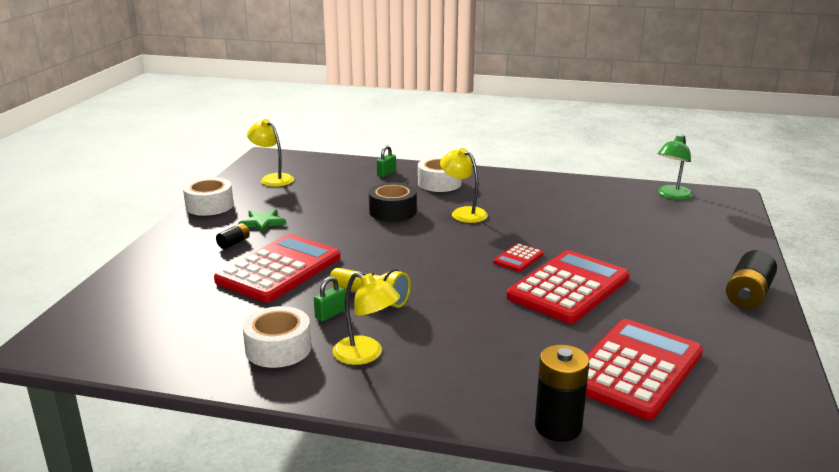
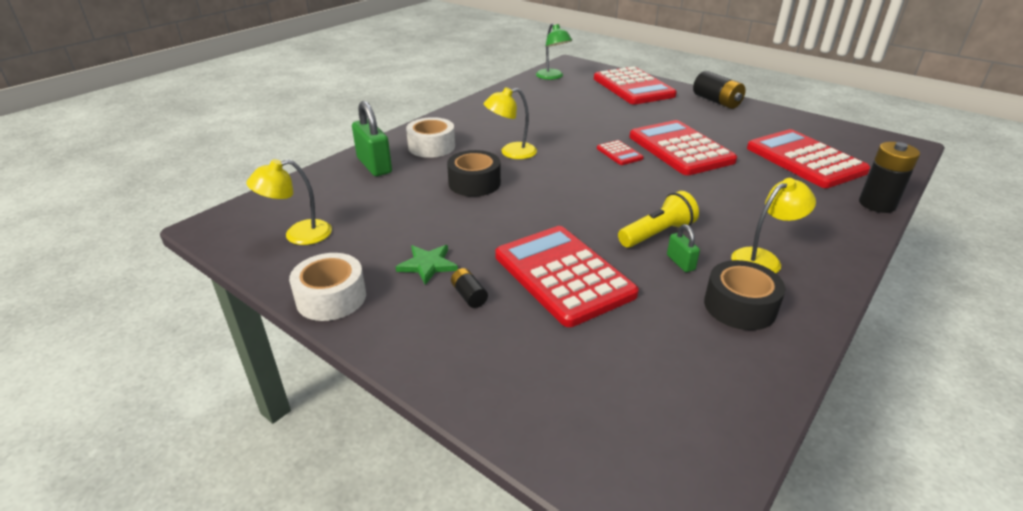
camera: 65 degrees left, 10 degrees up
(278, 348) = (740, 306): white tape -> black tape
(386, 173) = (374, 165): green padlock -> green padlock, size x1.93
(712, 240) = (633, 87): none -> red calculator

